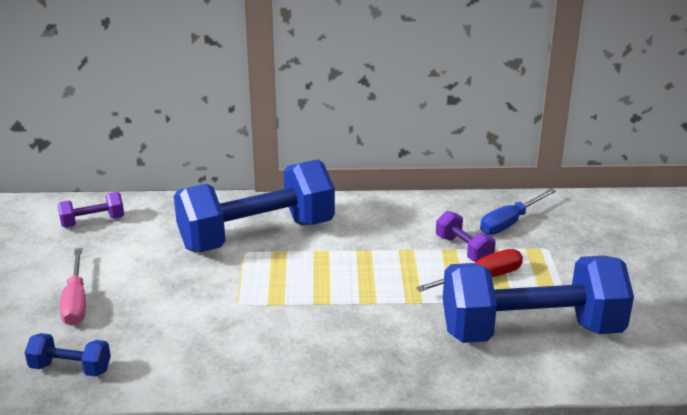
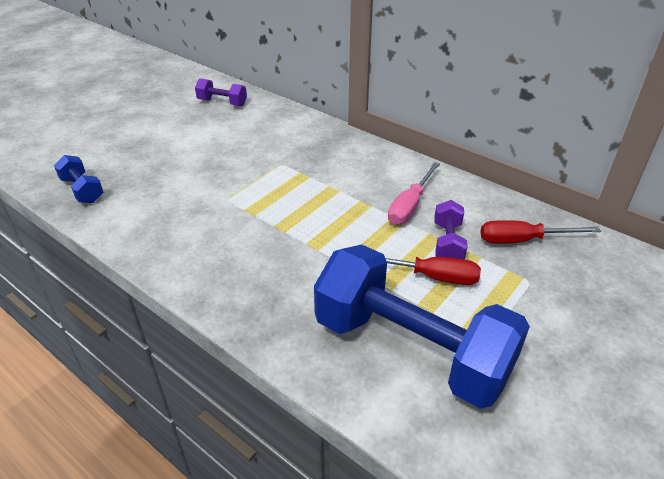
camera: 40 degrees right, 10 degrees up
(76, 302) = (143, 149): pink screwdriver -> pink screwdriver (410, 206)
(257, 235) = (305, 156): blue dumbbell -> none
(509, 223) = (522, 240): blue screwdriver -> red screwdriver

